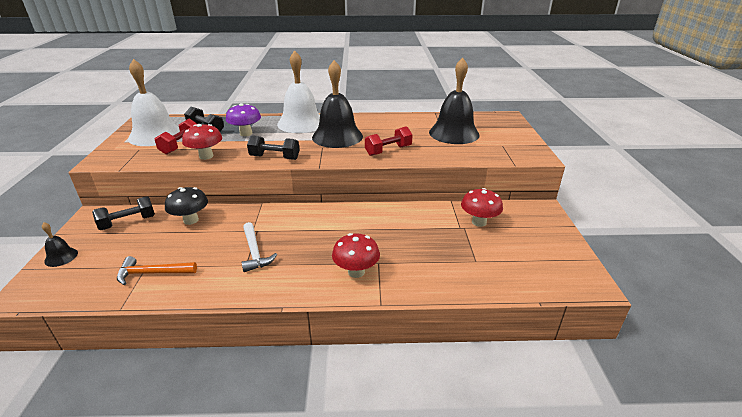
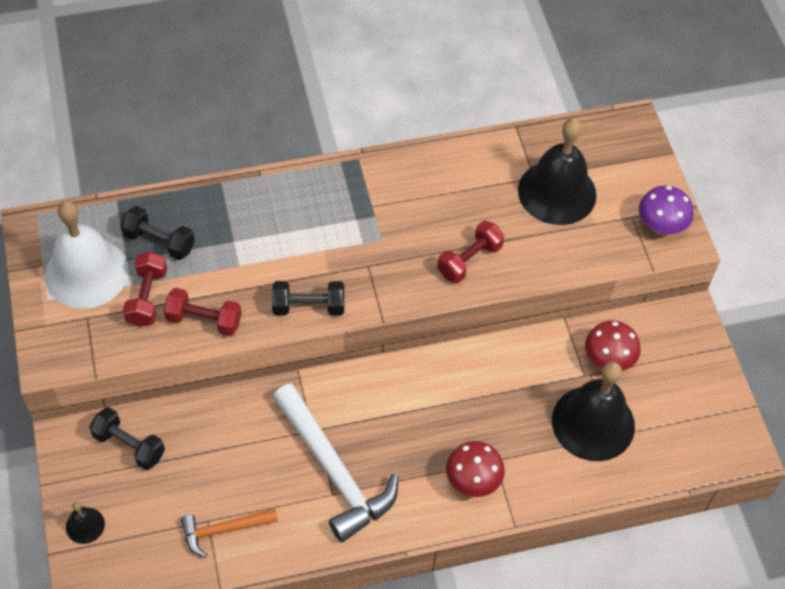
camera: 15 degrees left, 25 degrees up
(128, 222) = (129, 445): black dumbbell -> black dumbbell turned 75 degrees clockwise
(191, 220) = (215, 425): black mushroom -> none
(206, 156) = (204, 320): red mushroom -> red dumbbell
(246, 133) = (232, 244): purple mushroom -> purple mushroom (660, 226)
(254, 252) = (334, 470): white hammer -> white hammer, size x1.86
(301, 123) = (307, 197): white bell -> none
(337, 136) = (380, 231): black bell -> black bell (593, 423)

